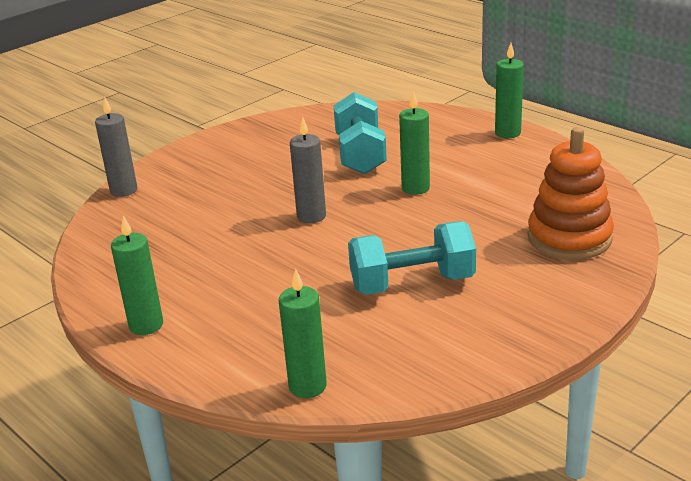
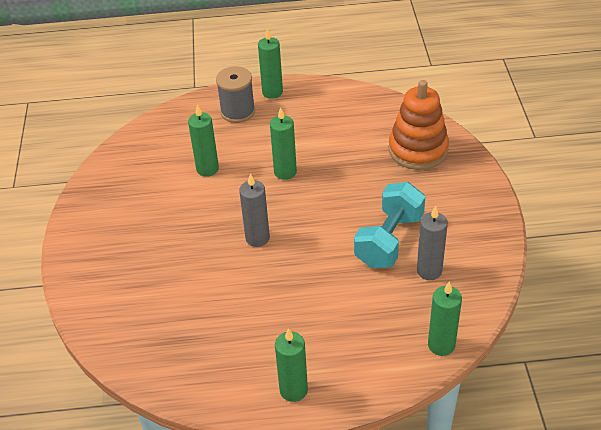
camera: 50 degrees left, 15 degrees up
(124, 190) = (87, 315): grey candle -> grey candle (429, 271)
(360, 154) = (207, 169): turquoise dumbbell -> green candle
(453, 132) = (238, 111): none -> grey spool

